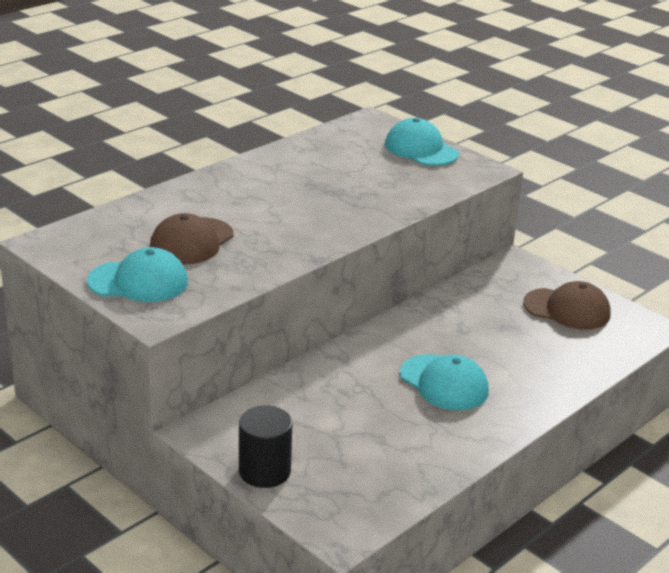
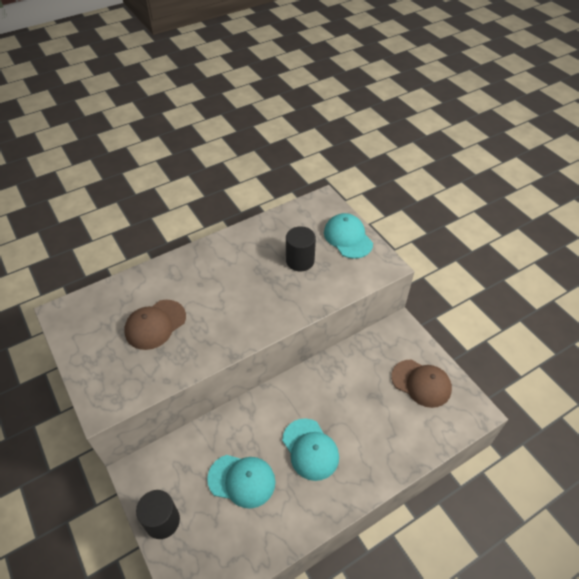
camera: 15 degrees right, 20 degrees up
(138, 281) = (105, 365): turquoise cap -> turquoise cap (242, 480)
(366, 173) = (300, 261): none -> black cylinder

